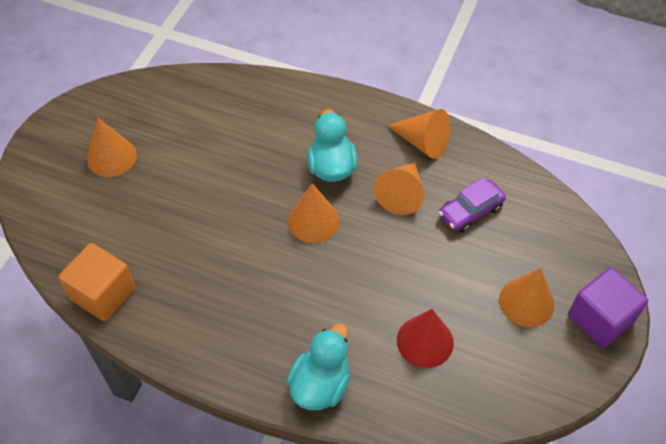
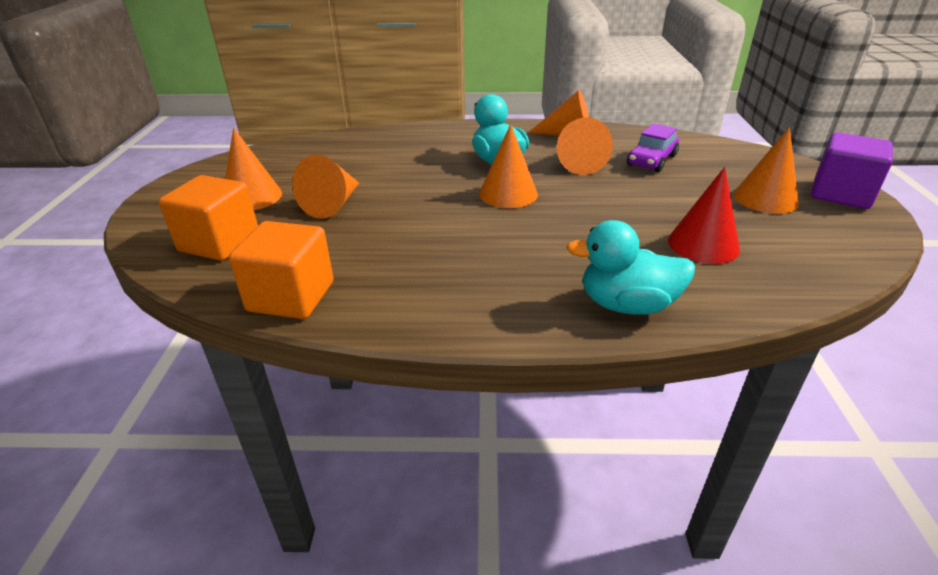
camera: 20 degrees left, 20 degrees down
(73, 213) = (219, 242): none -> orange cube
(169, 189) = (333, 204): none -> orange cone
(320, 385) = (627, 305): turquoise duck -> turquoise duck turned 90 degrees counterclockwise

